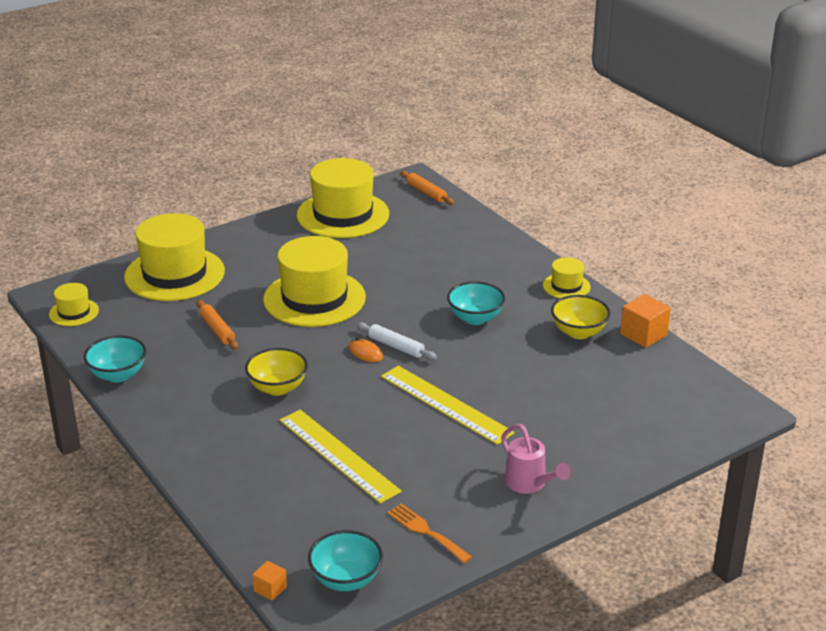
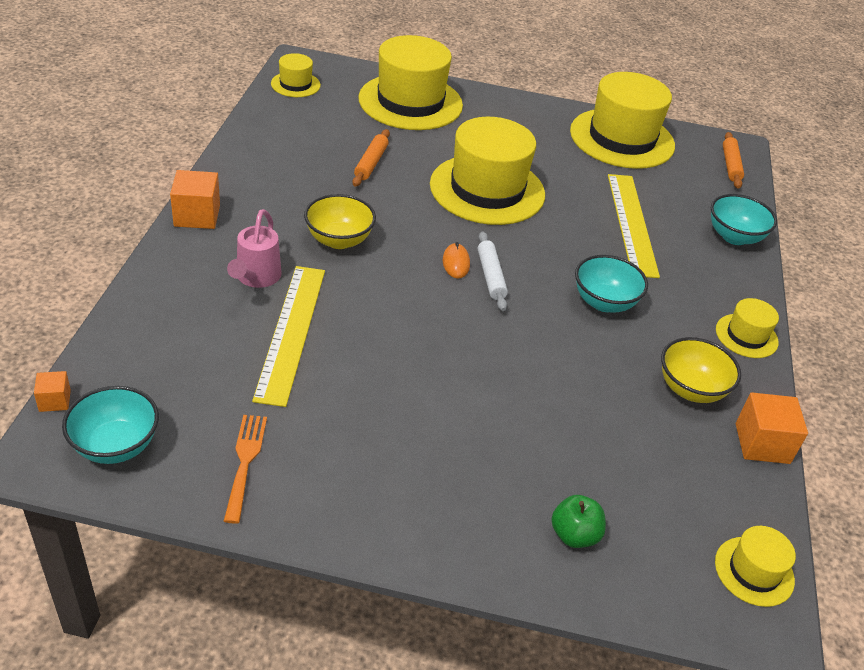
camera: 40 degrees right, 10 degrees up
(118, 375) = (247, 148): turquoise bowl -> turquoise bowl (734, 237)
(163, 436) = (197, 215): none -> orange cube
(446, 404) = (452, 359): yellow ruler -> yellow ruler (632, 223)
(529, 484) = (405, 498): pink watering can -> pink watering can (256, 277)
(625, 438) = (574, 535): none -> green apple
(714, 393) = (754, 571): none -> yellow hat

